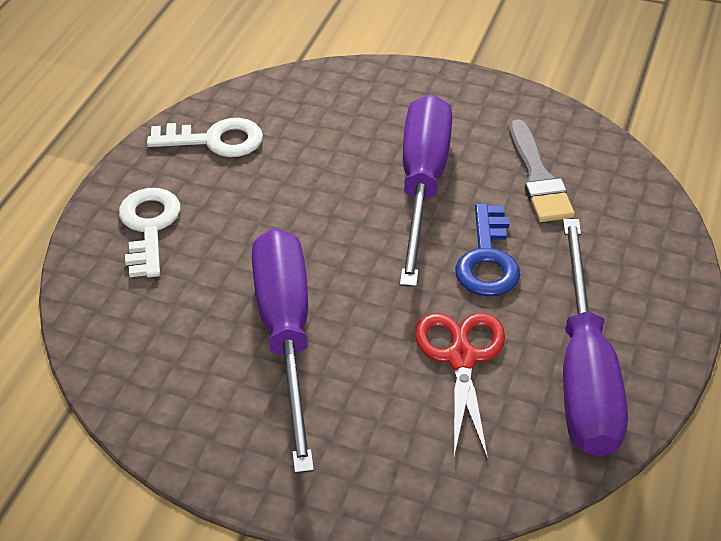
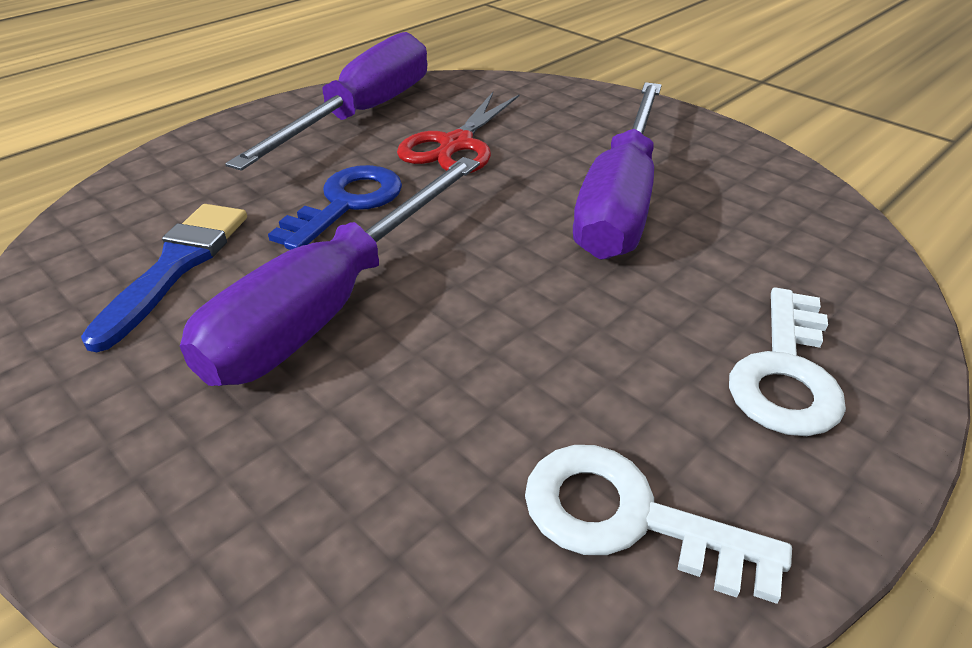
camera: 155 degrees left, 5 degrees down
(538, 177) = (176, 266): grey brush -> blue brush

